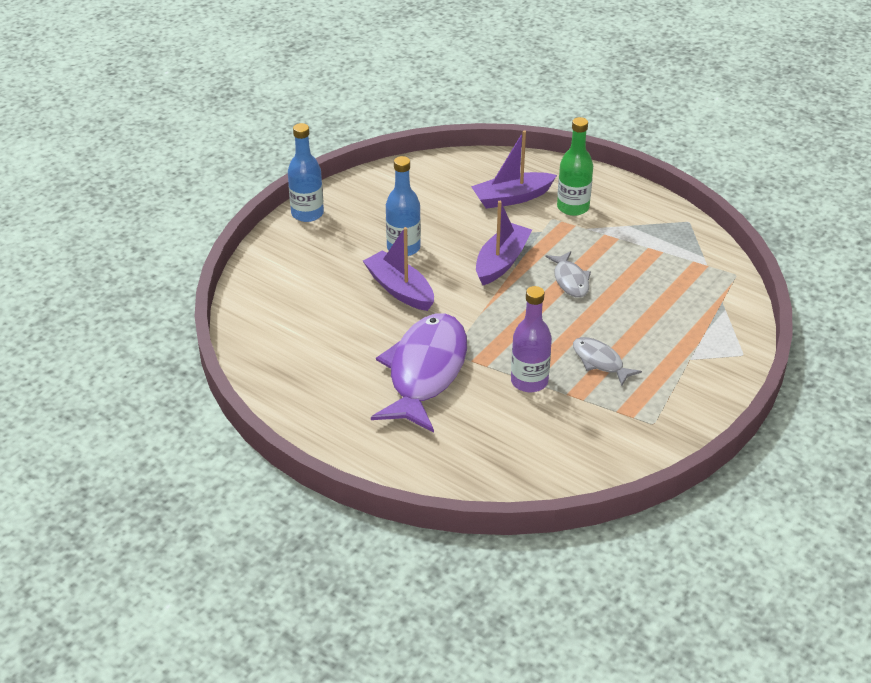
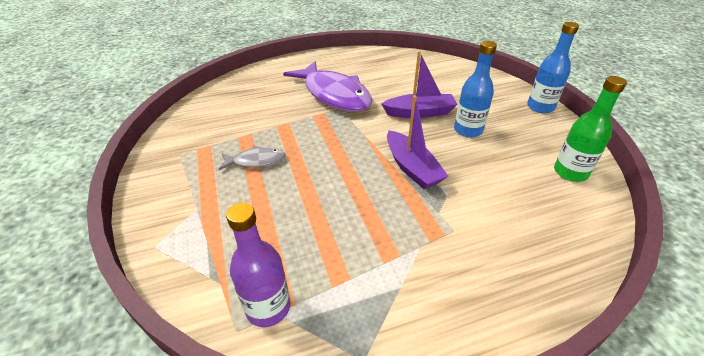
camera: 125 degrees right, 0 degrees up
(512, 198) = (507, 219): purple boat -> none
(529, 381) = (280, 124): purple bottle -> purple bottle (268, 307)
(570, 280) = (354, 193): grey fish -> none
(573, 207) = (463, 257): green bottle -> green bottle (570, 172)

